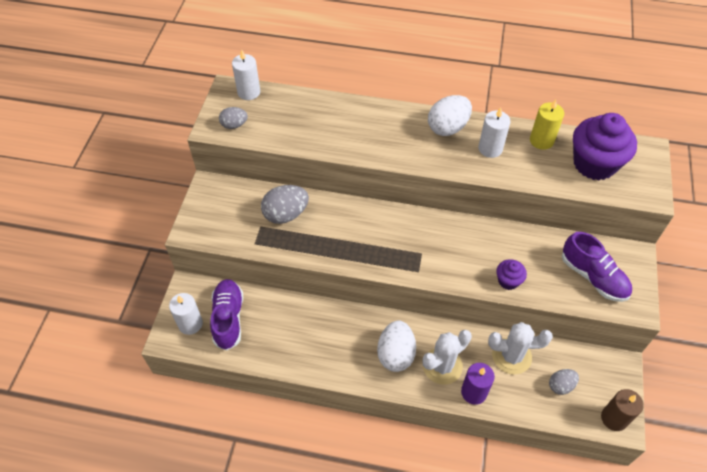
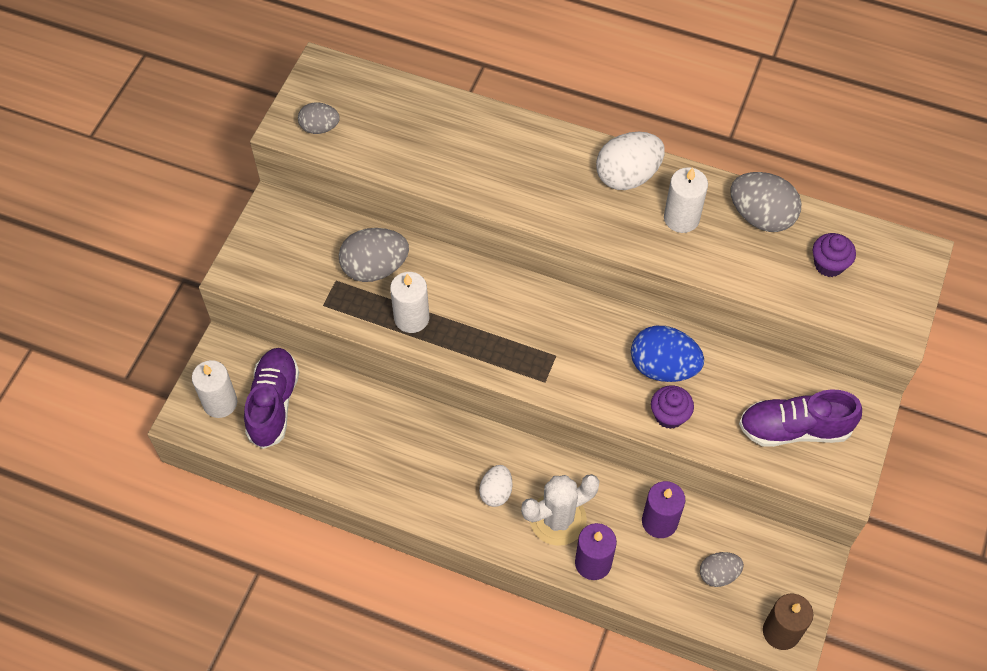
camera: 10 degrees right, 5 degrees up
(249, 92) = (350, 78): white candle -> white candle (411, 318)
(395, 354) = (496, 492): white egg -> white egg, size x0.59
(495, 250) = (663, 367): none -> blue egg
(511, 356) = (659, 521): white cactus -> purple candle
(541, 140) = (761, 216): yellow candle -> grey egg
(593, 277) = (794, 429): purple shoe -> purple shoe turned 120 degrees clockwise
(594, 164) = (829, 264): purple cupcake -> purple cupcake, size x0.48

